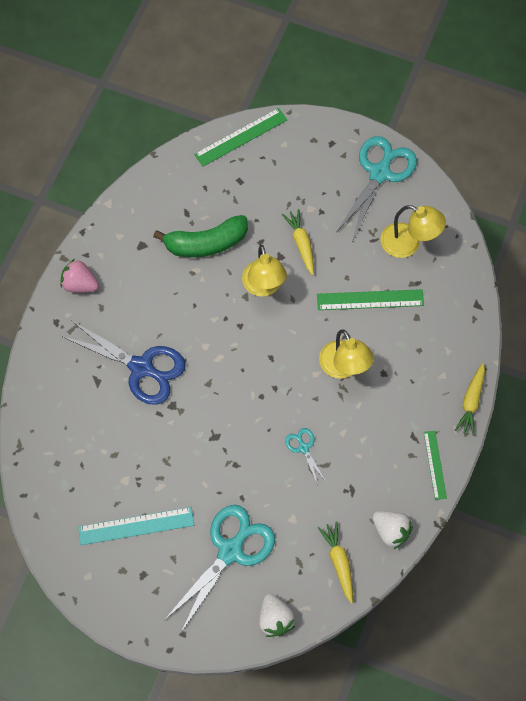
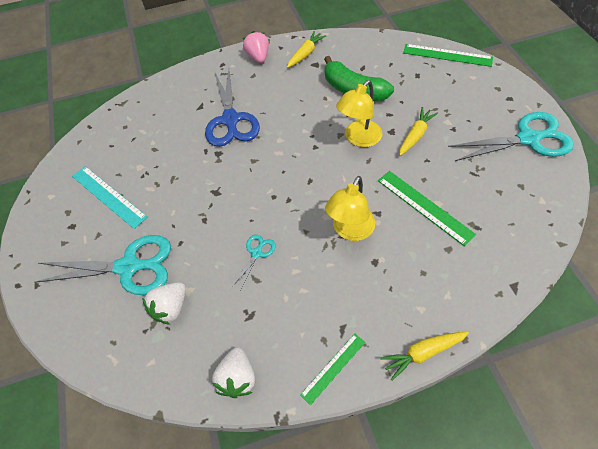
camera: 55 degrees right, 10 degrees down
(275, 618) = (88, 342): white strawberry -> white strawberry (171, 308)
(339, 562) = (175, 355): yellow carrot -> yellow carrot (305, 54)
(408, 244) = (500, 197): yellow lamp -> none

